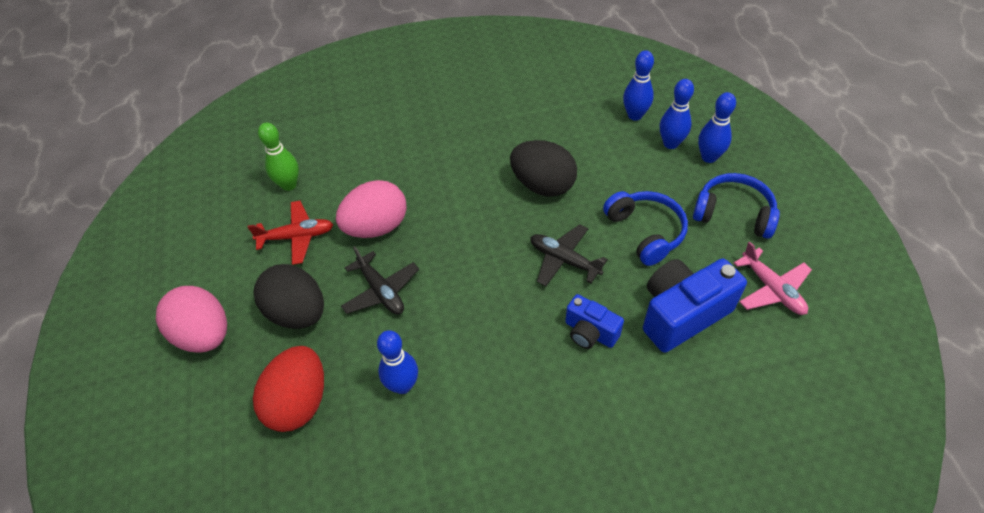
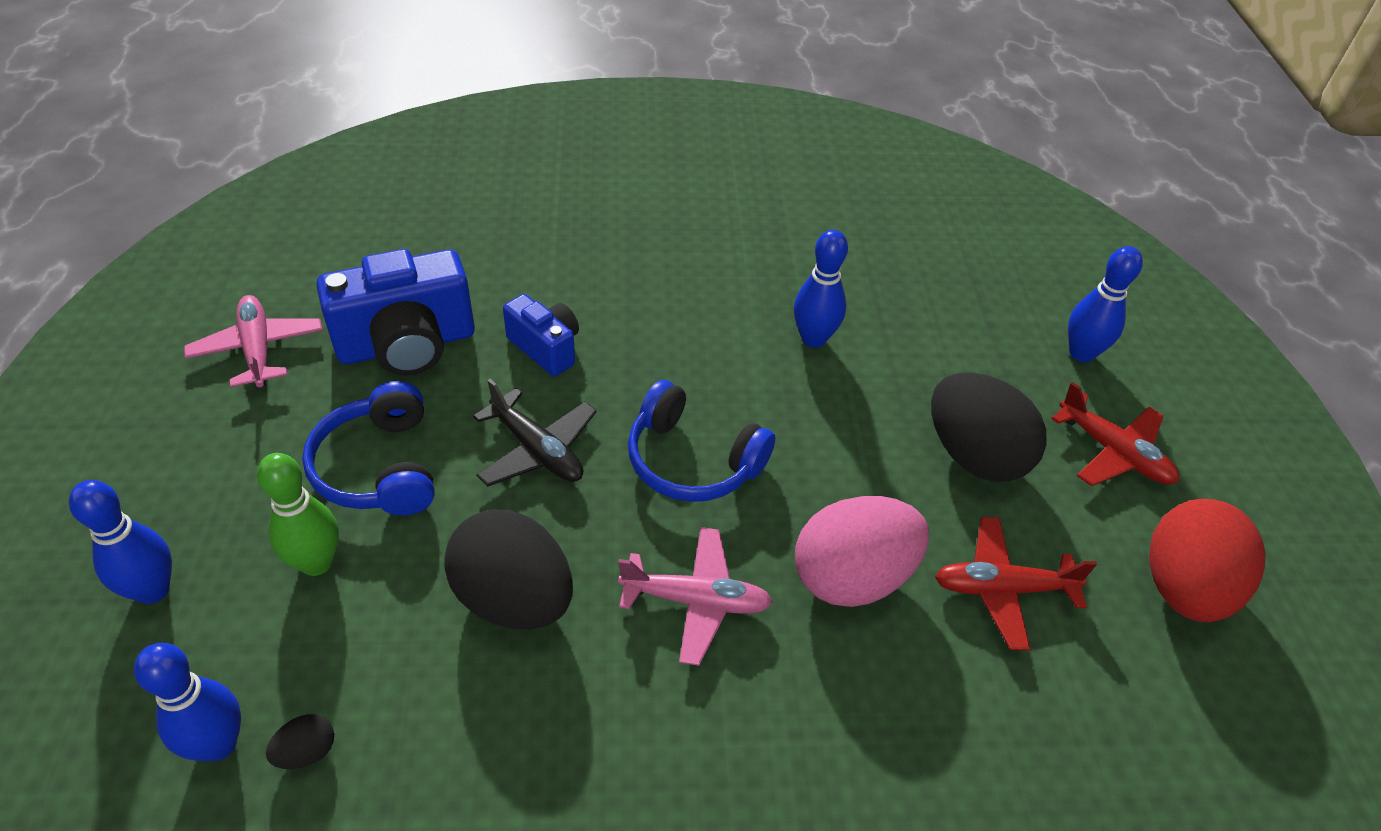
camera: 175 degrees left, 5 degrees down
(204, 335) = (1113, 452): pink egg -> red plane
(289, 185) = (1046, 720): green bowling pin -> green bowling pin (316, 562)
(299, 402) = (950, 346): red egg -> red egg (1183, 587)
(381, 291) = (843, 462): black plane -> none
(455, 201) = (695, 601): none -> pink plane
(599, 119) = (307, 752): none -> black egg
(670, 143) = (200, 642): blue bowling pin -> blue bowling pin (1081, 353)
(733, 213) = (209, 468): blue headphones -> blue headphones (692, 461)

